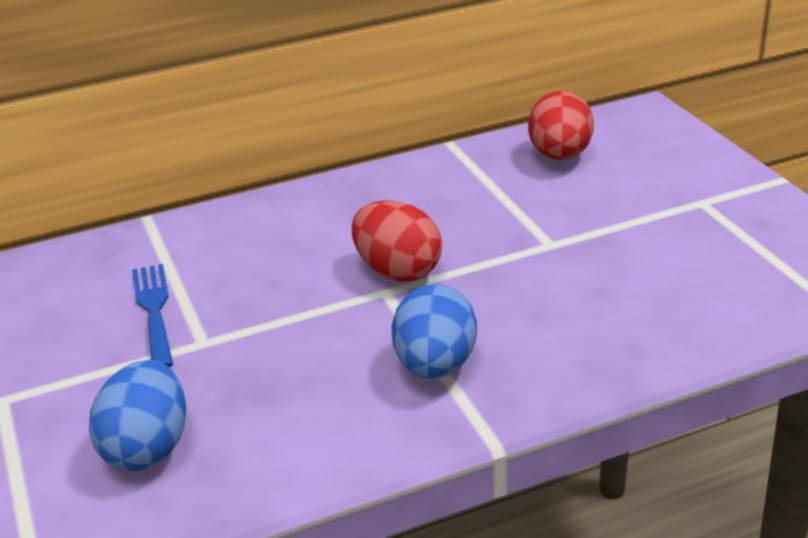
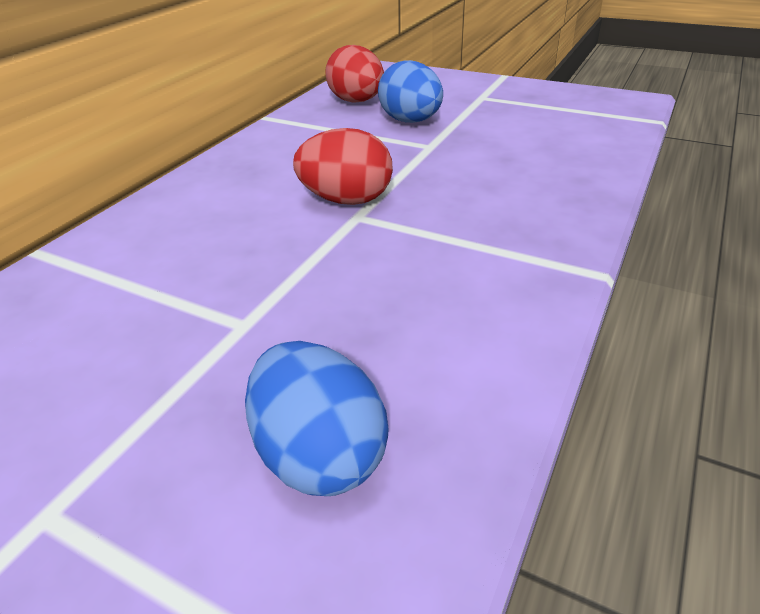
camera: 40 degrees left, 5 degrees up
(154, 311) = (150, 322): blue fork -> none
(435, 366) = (476, 246): blue egg -> blue egg (410, 121)

